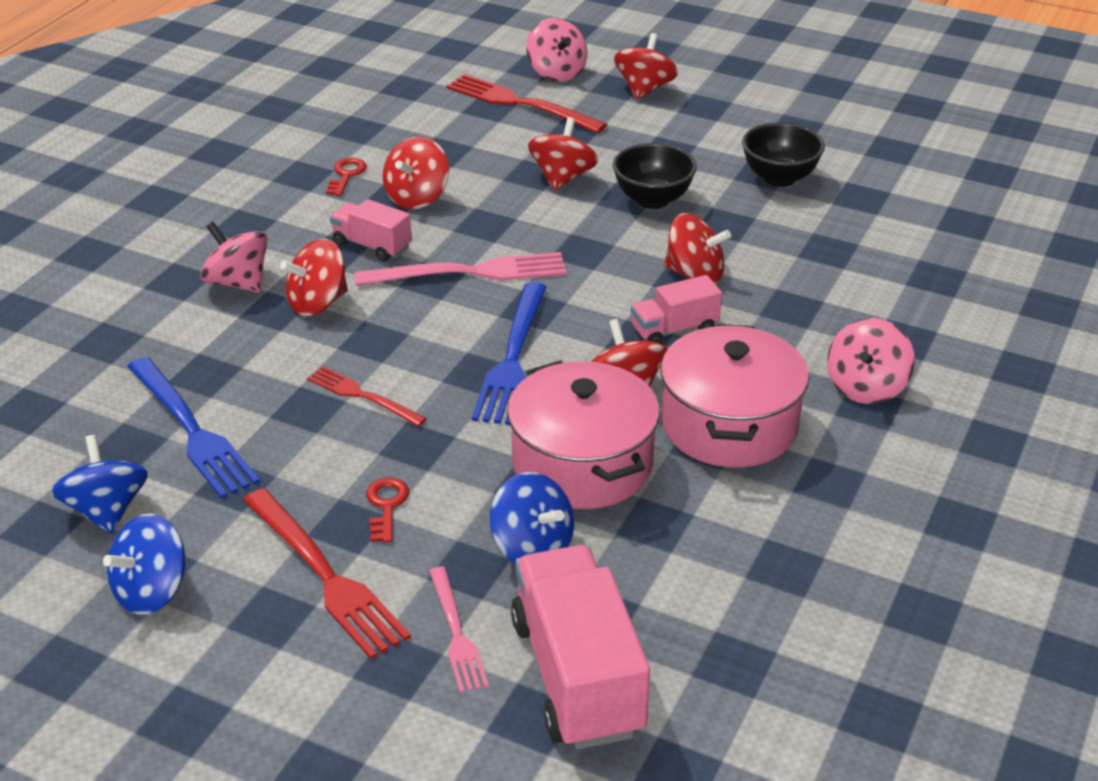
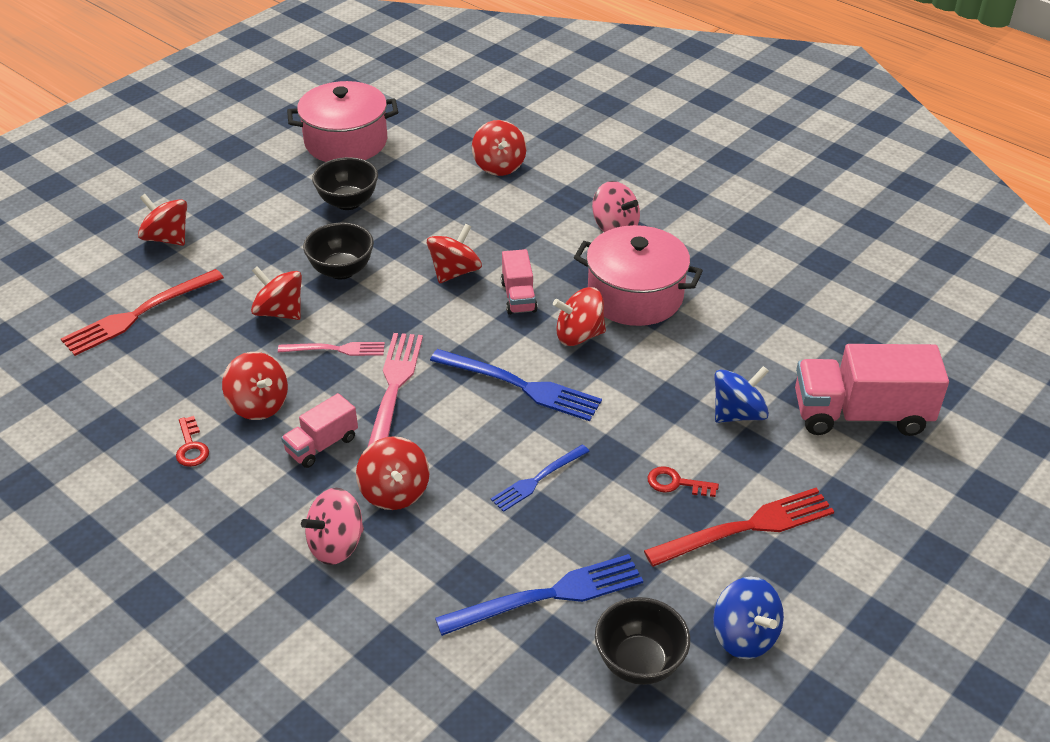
camera: 75 degrees left, 5 degrees up
(107, 510) = (639, 662): blue spinning top -> black bowl
(346, 175) = (191, 447): red key -> red key turned 135 degrees counterclockwise
(362, 396) = (538, 479): red fork -> blue fork
(456, 634) = (815, 465): pink fork -> pink fork (336, 349)
(556, 73) = (100, 282): pink spinning top -> none
(582, 464) = (656, 373): pink pot -> pink pot (346, 142)
(936, 269) = (499, 166): none -> red spinning top

